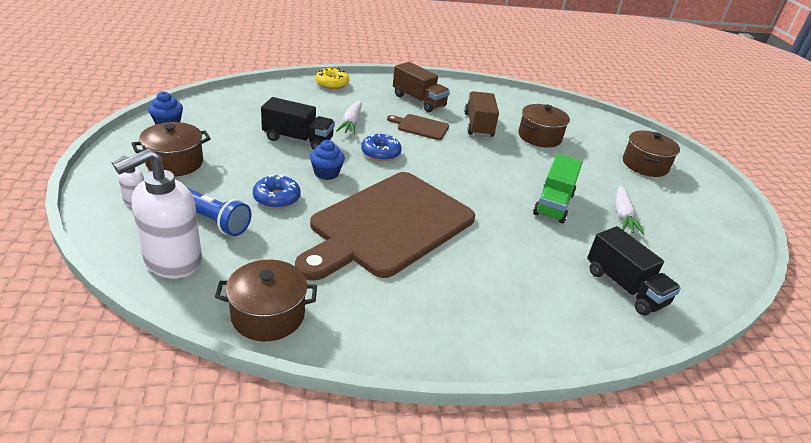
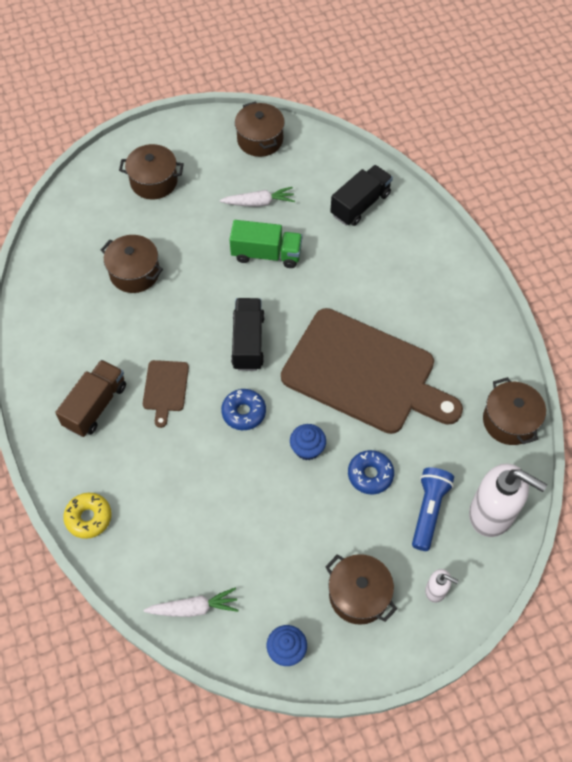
camera: 100 degrees left, 25 degrees up
(298, 139) = (254, 500): black truck -> black truck (248, 342)
(351, 123) = (189, 460): white carrot -> white carrot (193, 608)
(478, 125) = (134, 333): brown truck -> none
(717, 237) = (260, 140): none -> brown pot

